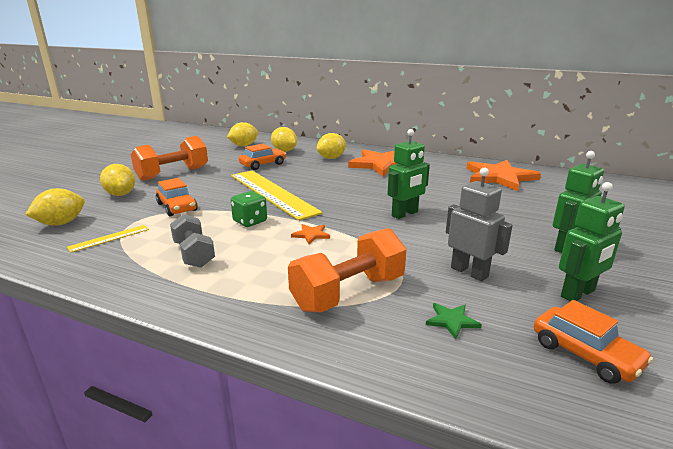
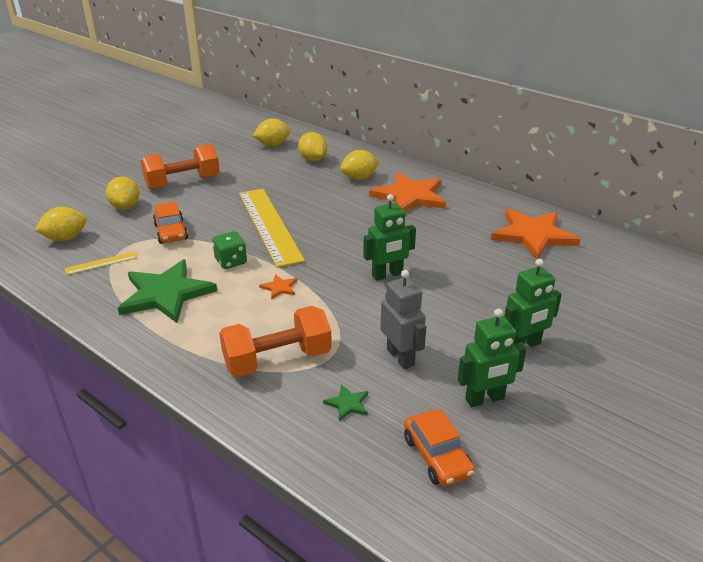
camera: 15 degrees right, 10 degrees up
(194, 254) = (166, 294): grey dumbbell -> green star
(263, 164) = (279, 179): orange car -> none

